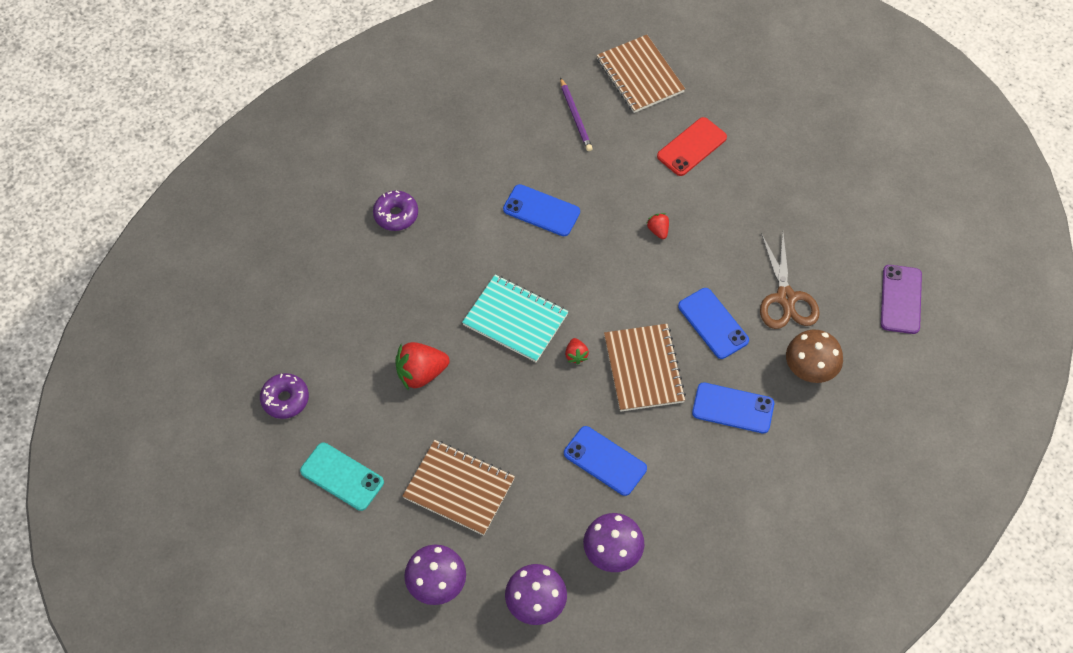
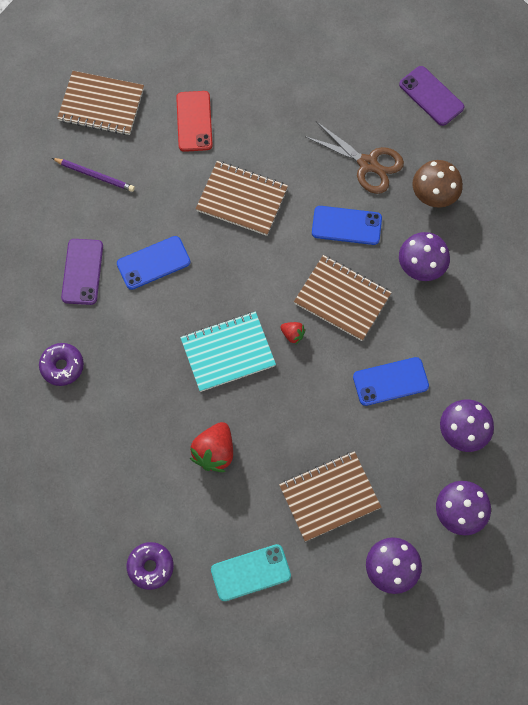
camera: 50 degrees left, 10 degrees up
(487, 169) = (82, 272): none -> purple phone
(658, 230) = (242, 199): red strawberry -> brown notebook
(733, 408) = (421, 267): blue phone -> purple mushroom

